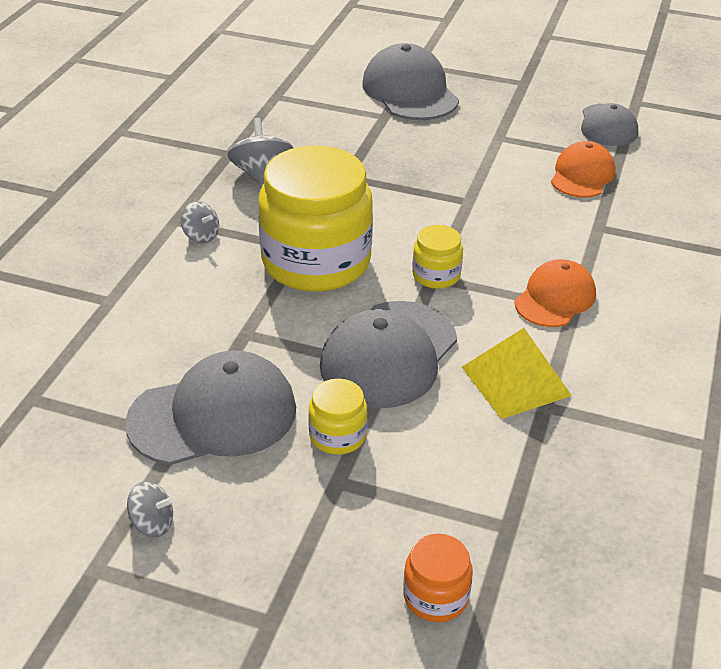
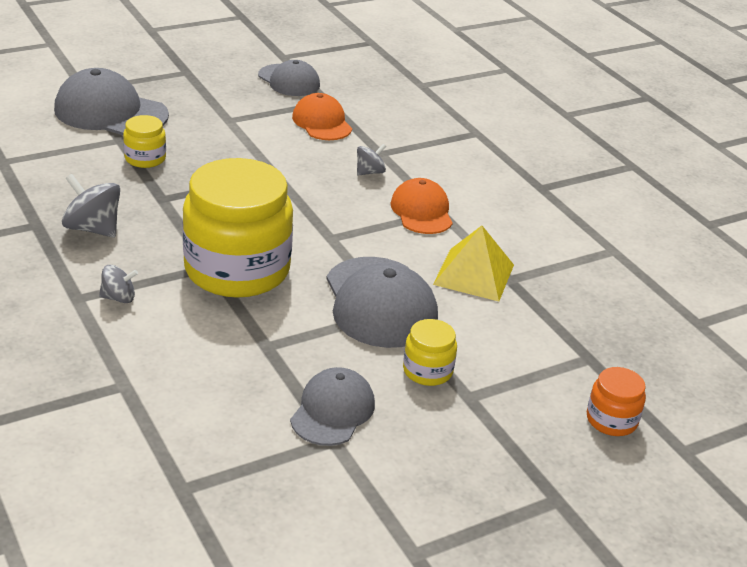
camera: 50 degrees left, 5 degrees down
(152, 523) = (404, 501): grey spinning top -> grey spinning top (370, 172)
(213, 415) = (333, 411): grey cap -> grey cap, size x0.63
(436, 275) = (331, 235): yellow jar -> yellow jar (145, 158)

